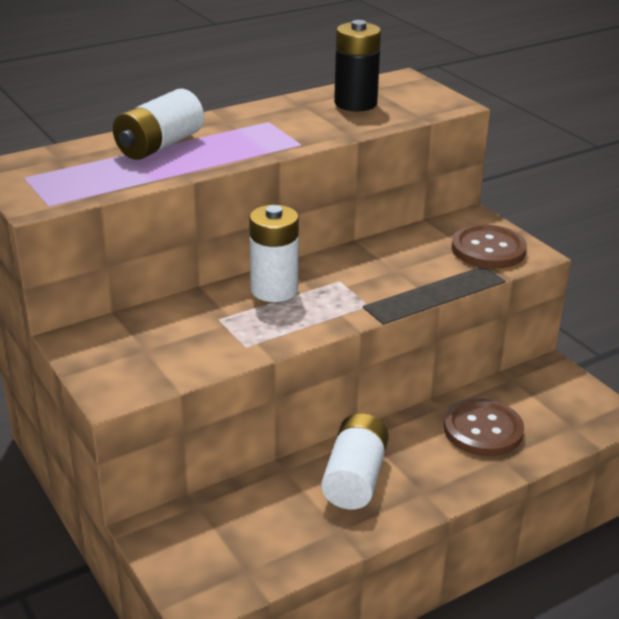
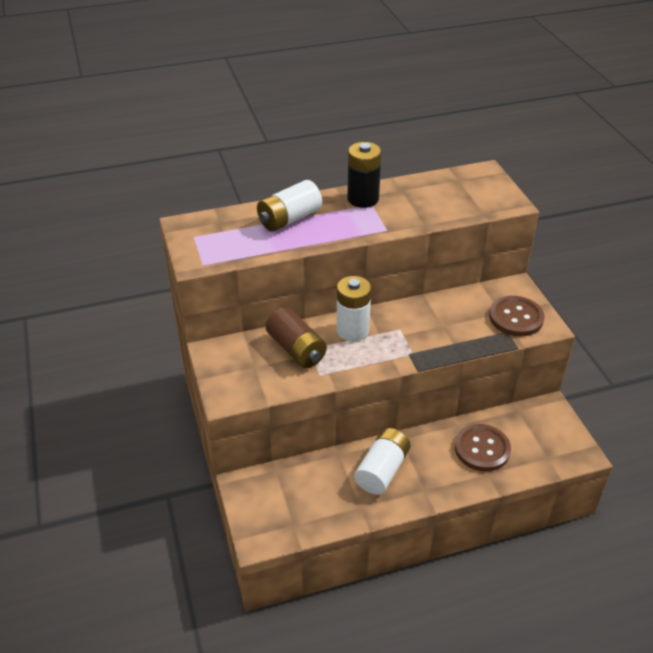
camera: 15 degrees right, 10 degrees up
(201, 321) = (296, 349): none -> brown battery
(355, 103) = (440, 194): black battery -> black battery (363, 199)

